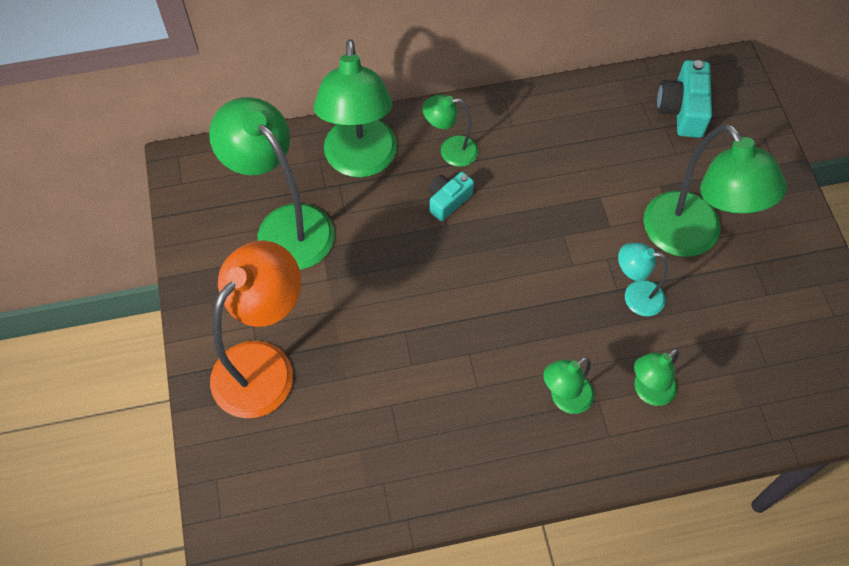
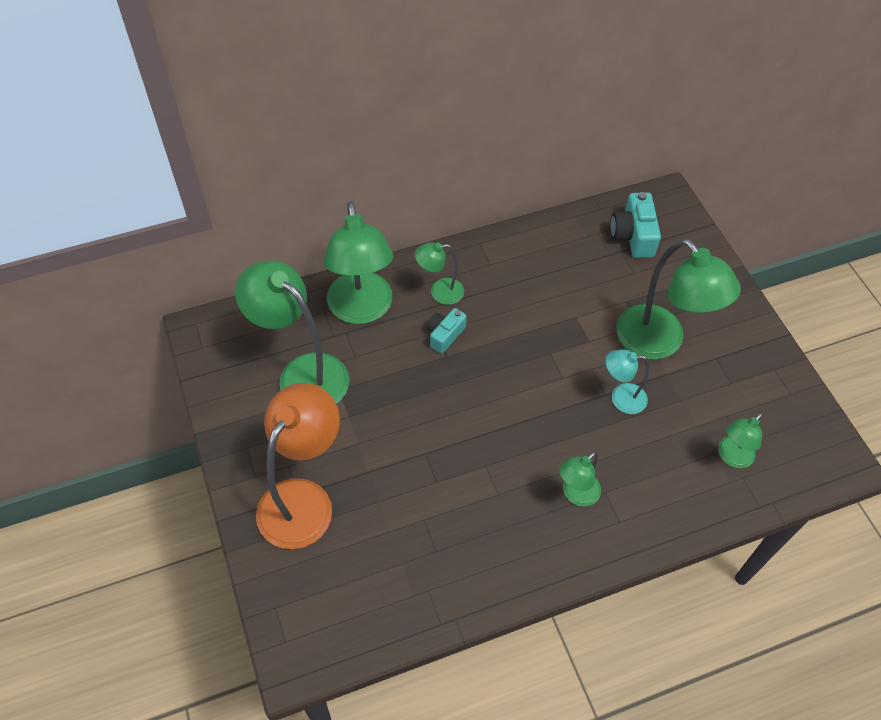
camera: 10 degrees left, 5 degrees down
(648, 392) = (646, 478): green lamp -> green lamp (731, 457)

